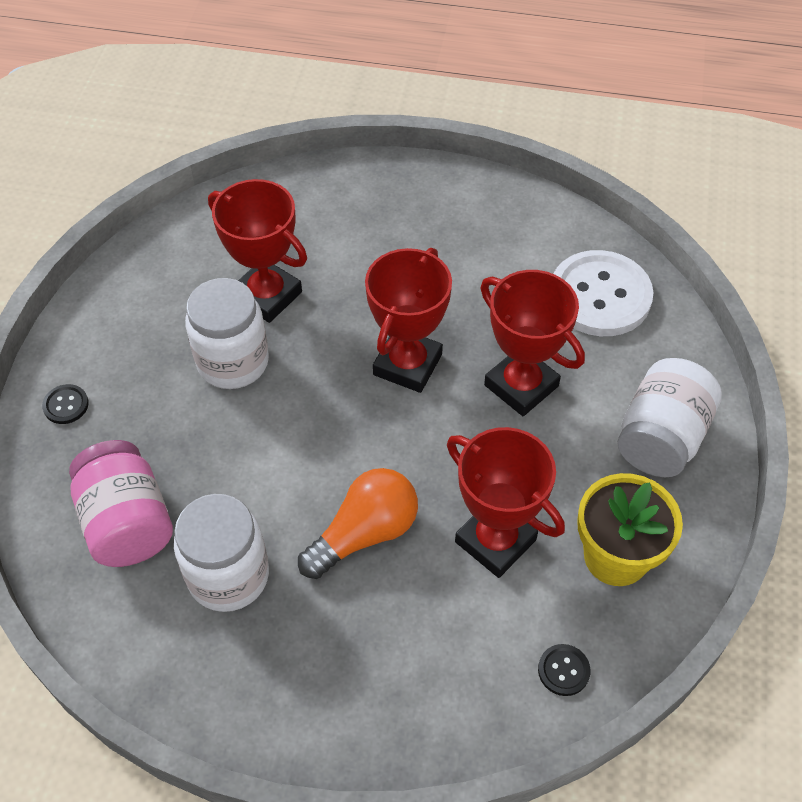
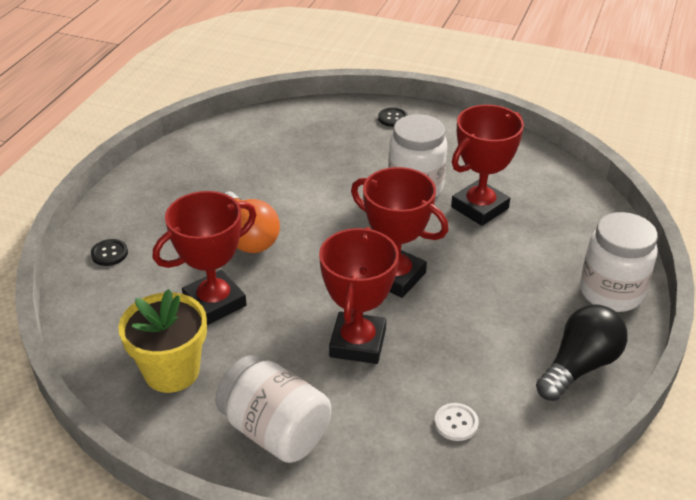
camera: 100 degrees right, 15 degrees down
(127, 523) = (294, 139): pink jar -> none
(228, 576) = (240, 176): white jar -> white jar (611, 292)
(501, 210) = (579, 366): none -> black light bulb
(521, 386) = (357, 343): red trophy -> red trophy turned 45 degrees counterclockwise
(563, 670) = (96, 321): black button -> black button (109, 253)
(600, 296) = (456, 423): white button -> white button, size x0.41

